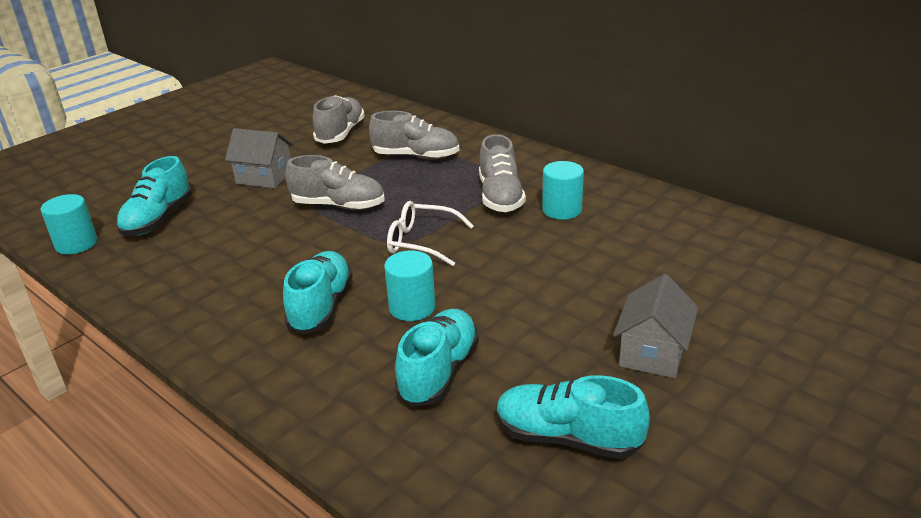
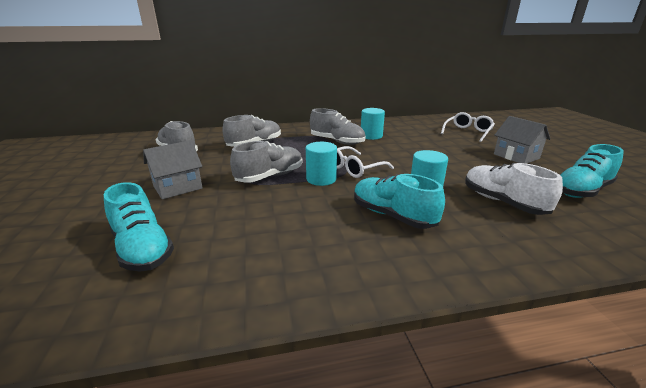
camera: 55 degrees left, 5 degrees down
(76, 244) = (82, 317): turquoise cylinder -> turquoise cylinder (321, 179)
(439, 372) = (502, 202): turquoise shoe -> white shoe
(721, 280) = (468, 132): none -> white glasses

